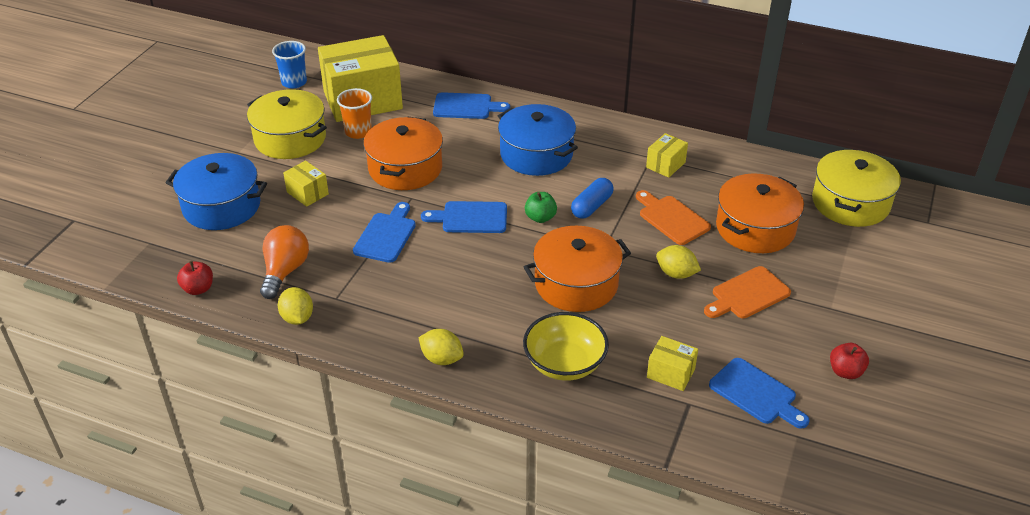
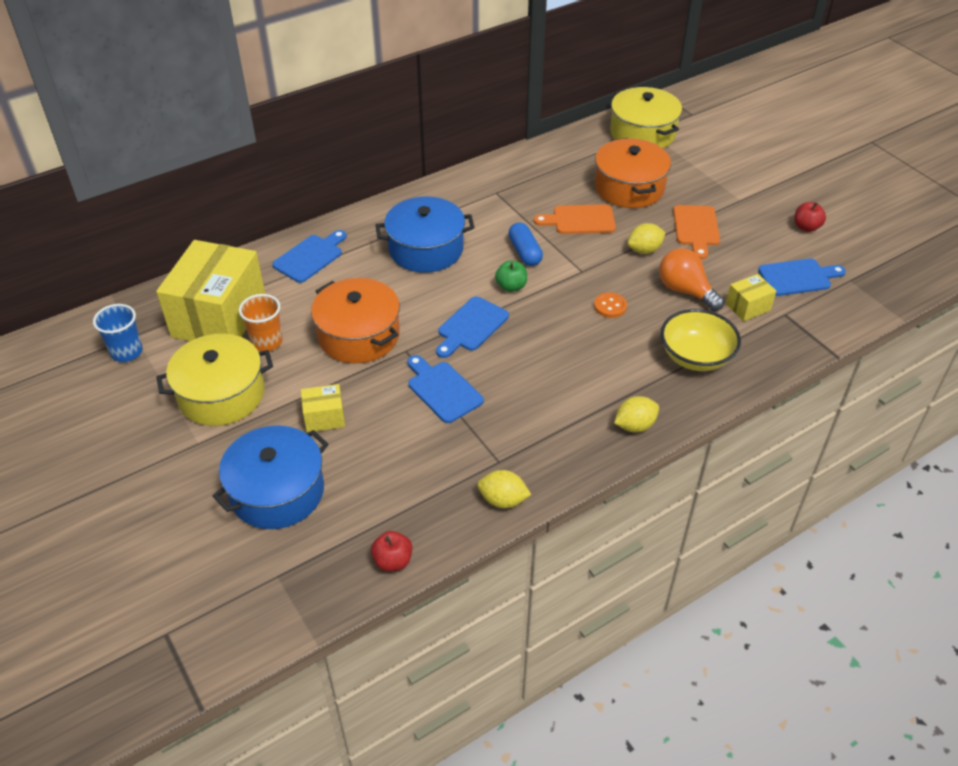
camera: 55 degrees left, 5 degrees up
(285, 271) = (427, 482): orange light bulb -> orange light bulb (685, 291)
(576, 284) = (610, 306): orange pot -> orange button
(665, 165) = (513, 190): yellow box -> none

